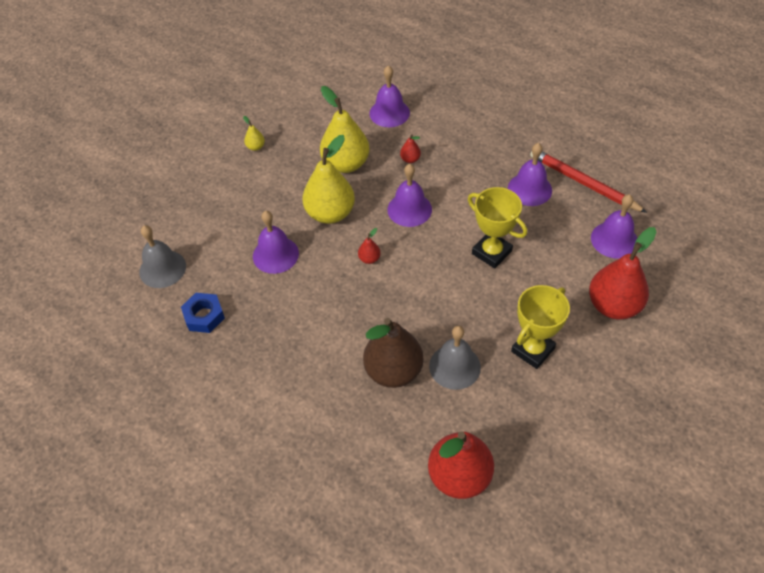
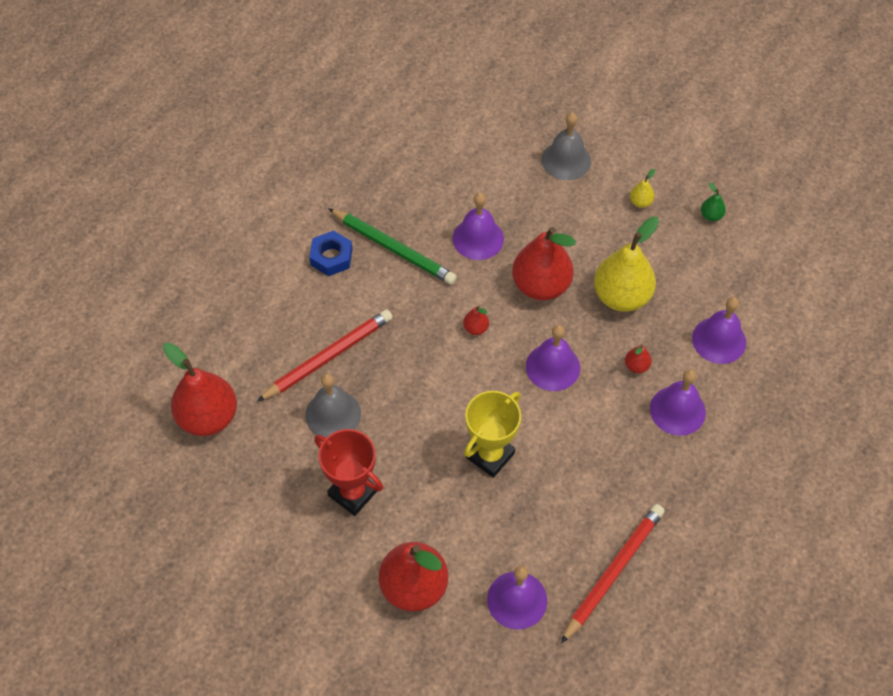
camera: 85 degrees right, 5 degrees up
(162, 269) = (455, 142): grey bell -> grey bell (566, 160)
(204, 316) = (396, 185): blue nut -> blue nut (331, 257)
(276, 108) = (711, 215): none -> green pear
(277, 318) = (394, 249): none -> green pencil
(330, 213) = (541, 286): yellow pear -> red pear
(393, 371) = (328, 357): brown pear -> red pencil
(529, 189) = (597, 504): purple bell -> purple bell (677, 410)
(532, 350) = (353, 493): yellow trophy -> red trophy

